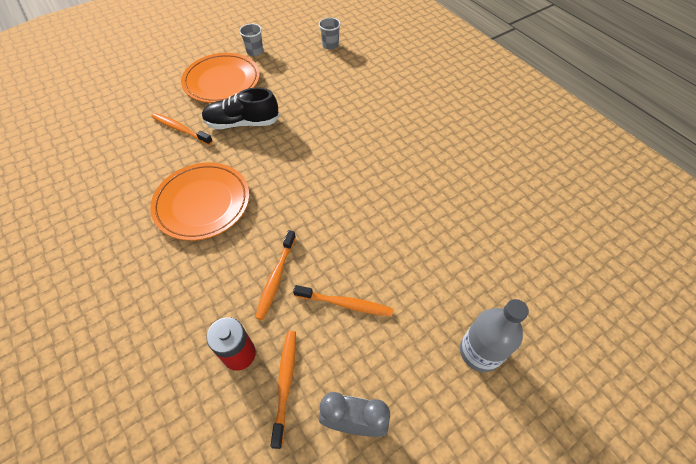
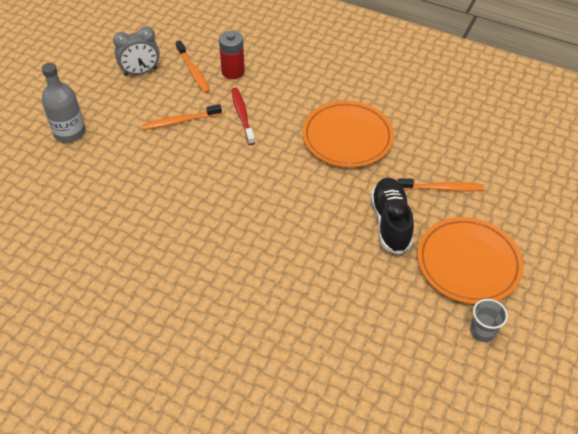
camera: 150 degrees right, 5 degrees down
(242, 123) = (390, 222): black shoe -> black shoe turned 60 degrees counterclockwise
(276, 278) = (242, 115): orange toothbrush -> red toothbrush
(330, 45) = (395, 398): grey cup -> none

